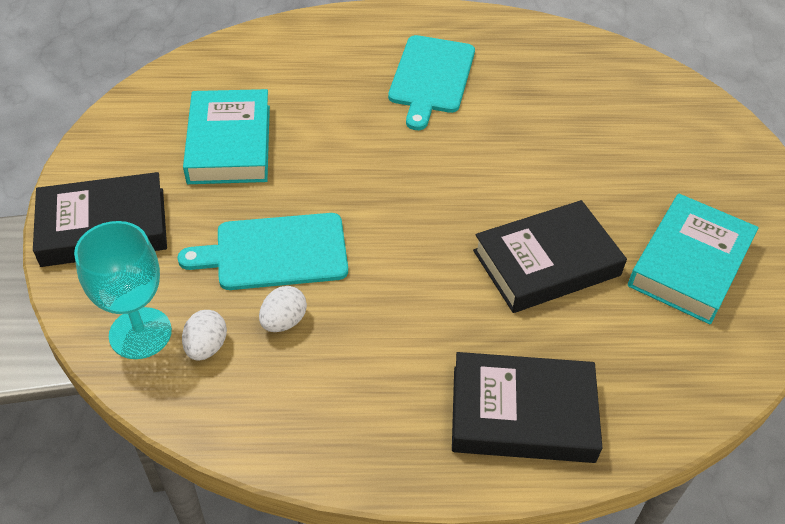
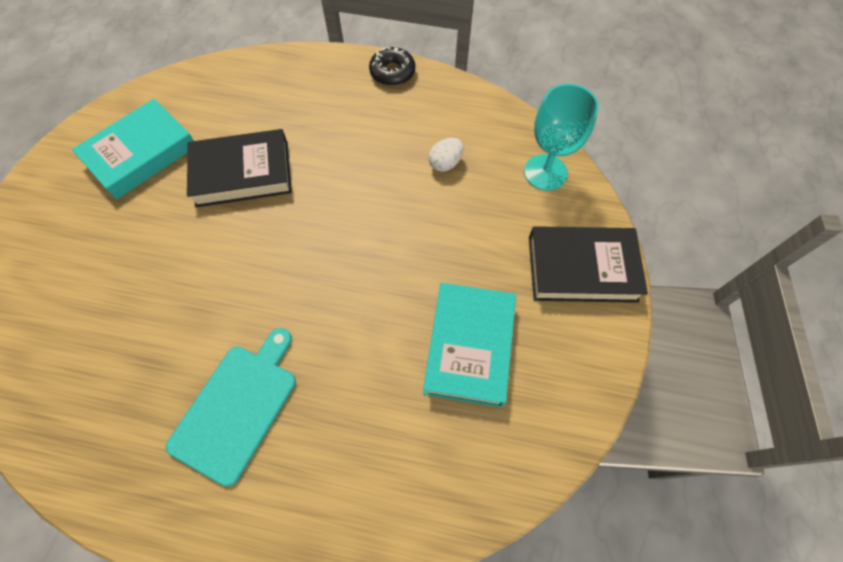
camera: 165 degrees left, 15 degrees up
(206, 347) = (500, 155): white egg -> none
(275, 252) = (443, 218): turquoise cutting board -> none
(401, 462) = (392, 72): none -> black donut
(522, 413) = (313, 84): black book -> none

